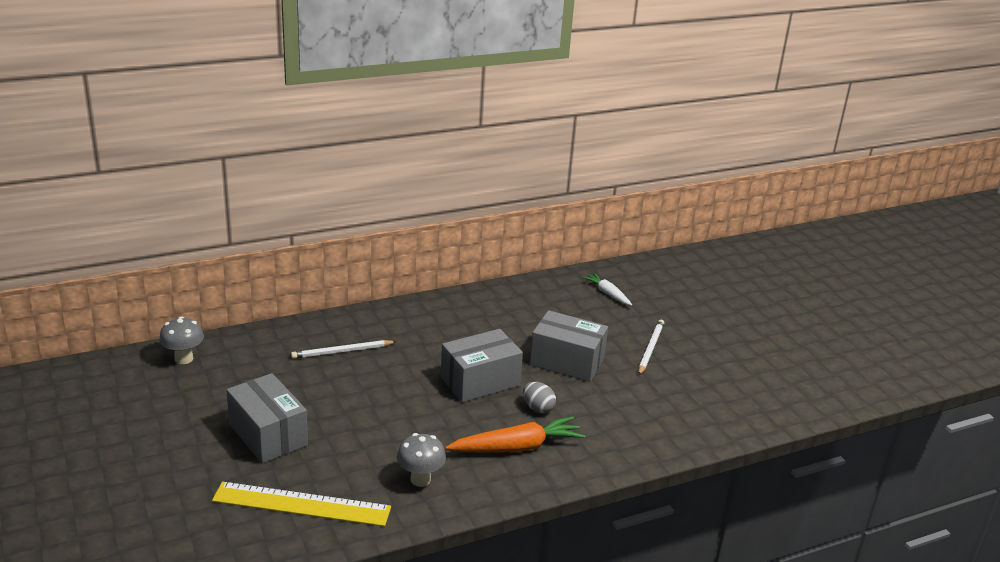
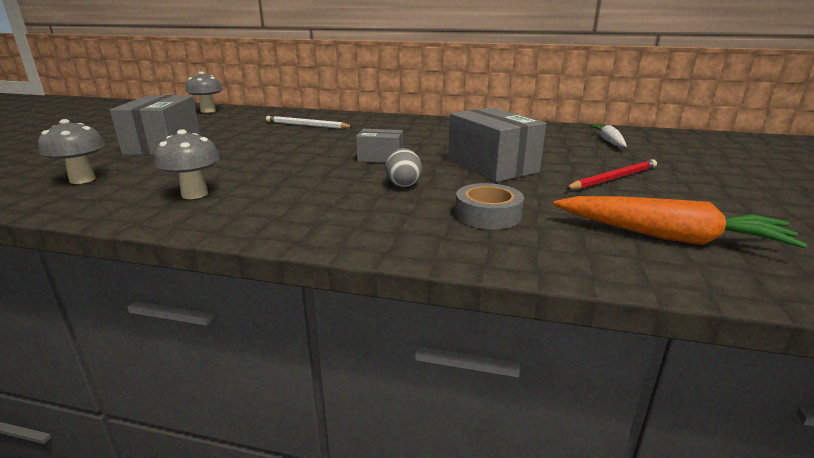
camera: 40 degrees right, 5 degrees down
(302, 504) = (82, 179): yellow ruler -> grey mushroom
(480, 381) = (380, 158): grey box -> grey box, size x0.55
(517, 447) = (327, 201): orange carrot -> orange carrot (669, 237)
(620, 419) = (488, 215): none -> grey tape
(650, 348) = (613, 178): white pencil -> red pencil

